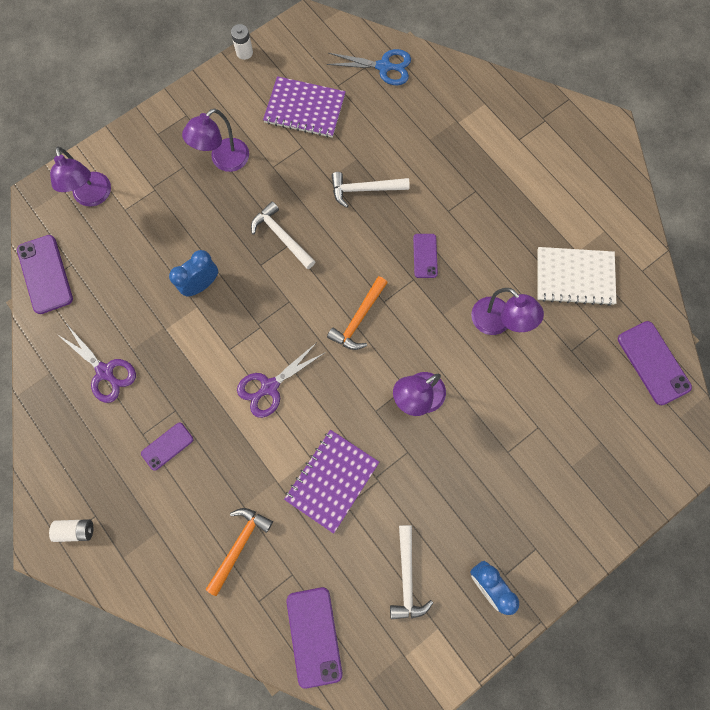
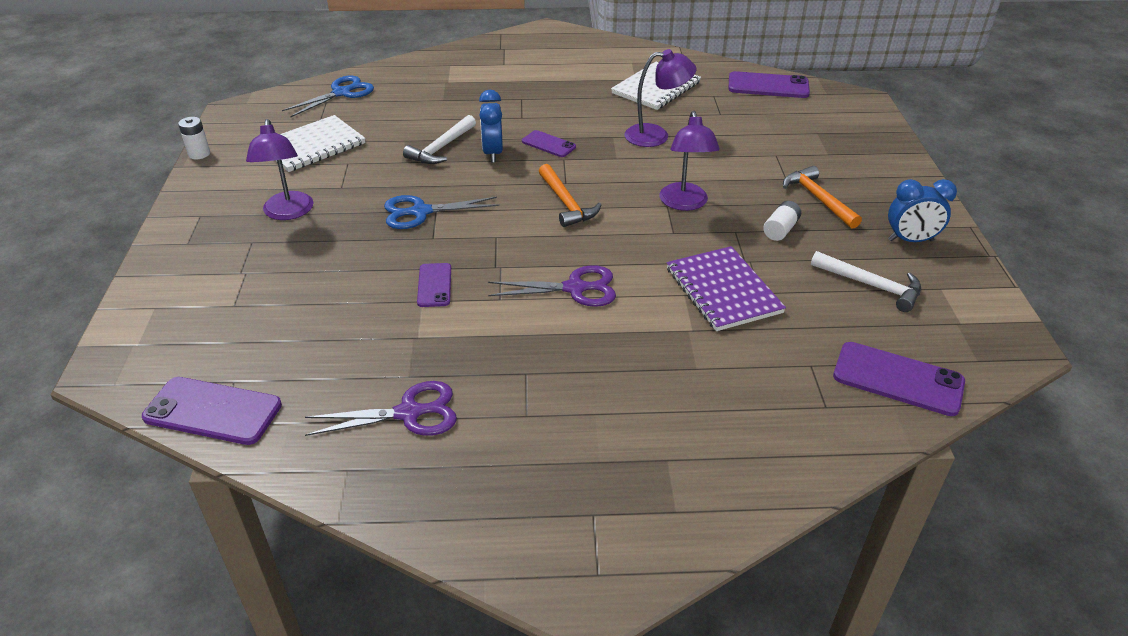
camera: 55 degrees left, 35 degrees down
(76, 530) = (595, 545): white battery -> white battery (780, 229)
(93, 197) = (181, 323): purple lamp -> none
(167, 446) = (563, 399): purple phone -> purple phone (434, 285)
(201, 284) = (401, 286): blue clock -> blue clock (492, 153)
(239, 545) = (742, 392): orange hammer -> orange hammer (818, 199)
(269, 386) = (575, 288): purple scissors -> purple scissors turned 90 degrees counterclockwise
(281, 236) = (421, 212): white hammer -> blue scissors
(305, 109) = (313, 146): purple notebook -> white notebook

